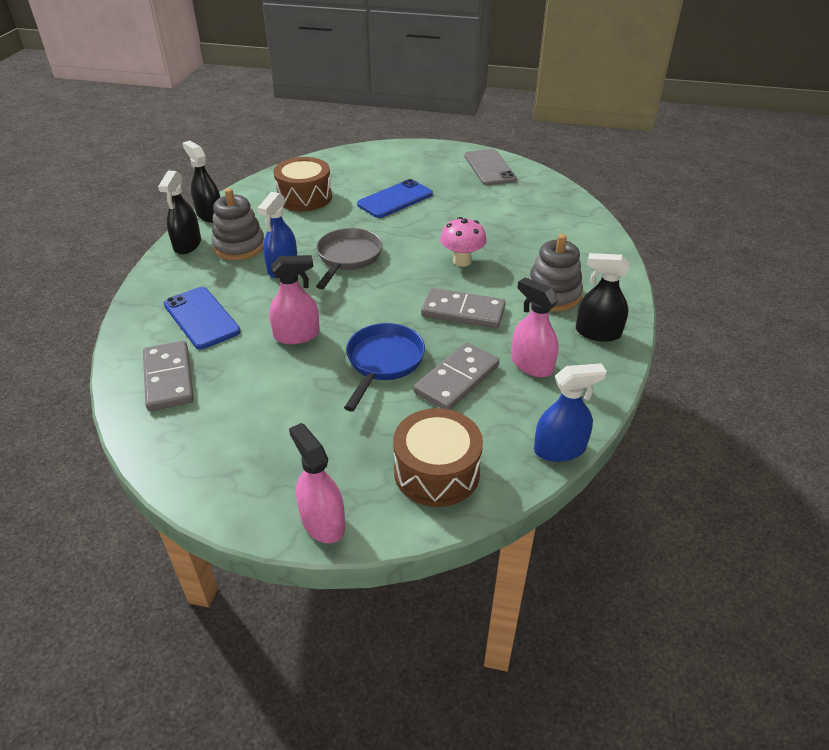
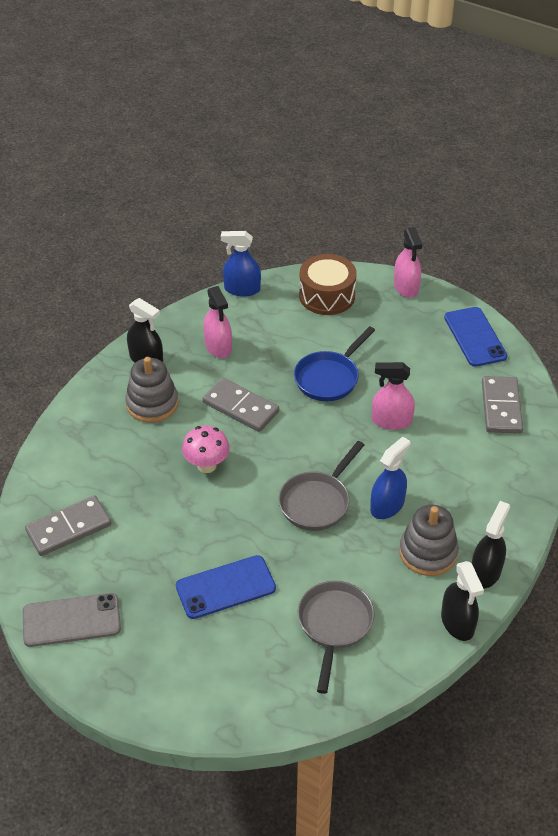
camera: 160 degrees left, 5 degrees up
(201, 318) = (473, 462): blue phone -> blue phone (475, 337)
(304, 197) = (334, 625): brown drum -> grey pan
(456, 379) = (280, 350): grey domino -> grey domino (69, 528)
(489, 168) = (71, 620): grey phone -> grey phone turned 75 degrees clockwise

